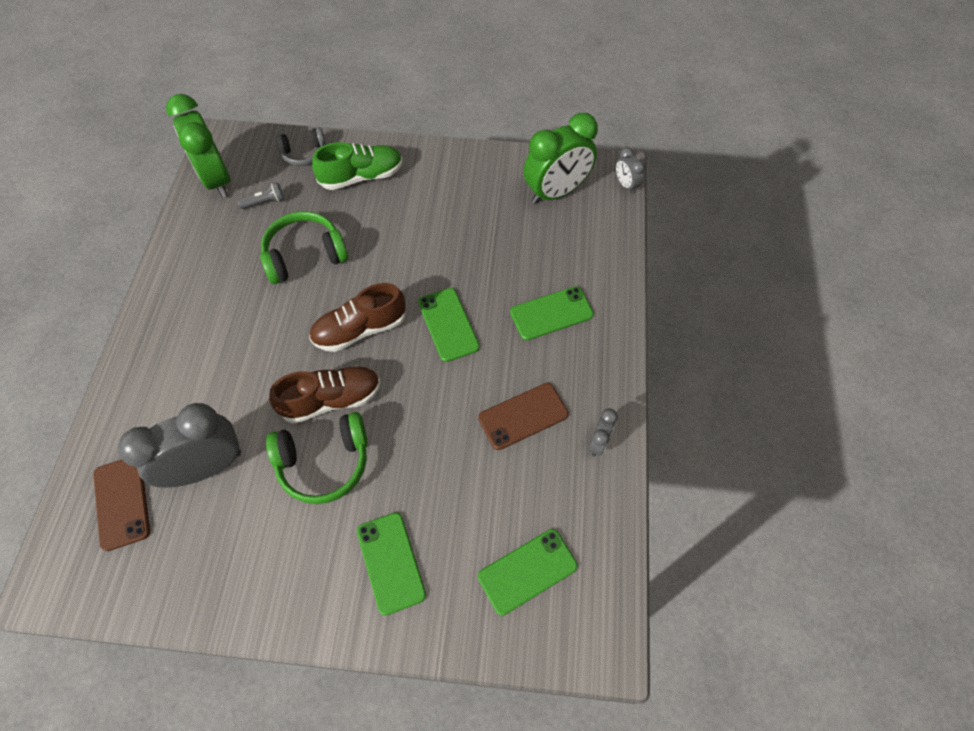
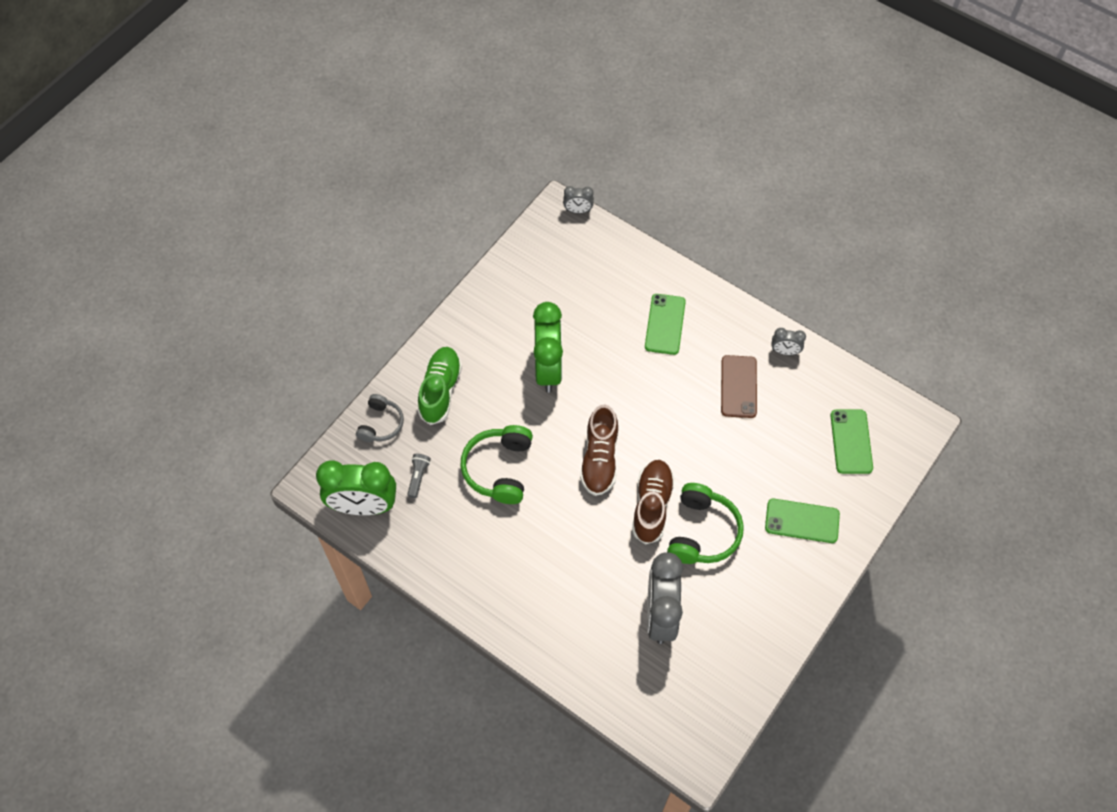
camera: 60 degrees left, 0 degrees up
(122, 502) = (657, 686): brown phone -> none
(448, 324) = (632, 396): green phone -> none
(556, 192) = (554, 260): green clock -> green clock (548, 369)
(598, 442) = (785, 351): grey clock -> grey clock turned 135 degrees clockwise

